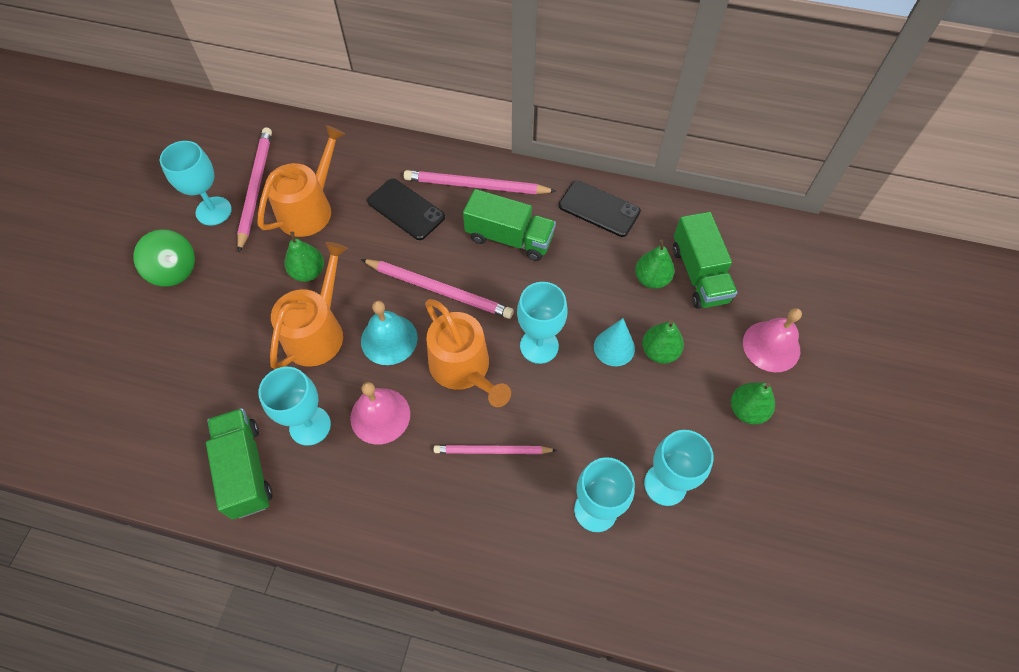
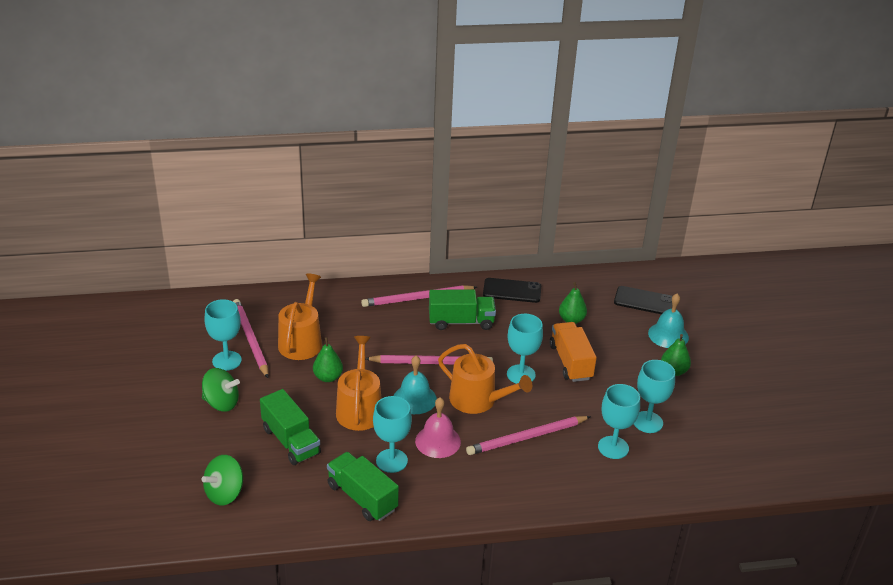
camera: 25 degrees left, 25 degrees down
(103, 403) = (225, 493): none -> green spinning top
(406, 209) = (375, 324): black phone -> black phone (644, 301)
(492, 451) = (527, 437): pink pencil -> pink pencil, size x1.52
(614, 347) = (570, 362): turquoise cone -> orange truck
(659, 351) = (601, 356): green pear -> none
(699, 274) = (600, 310): green truck -> green truck (291, 441)
(771, 346) = (668, 335): pink bell -> turquoise bell

